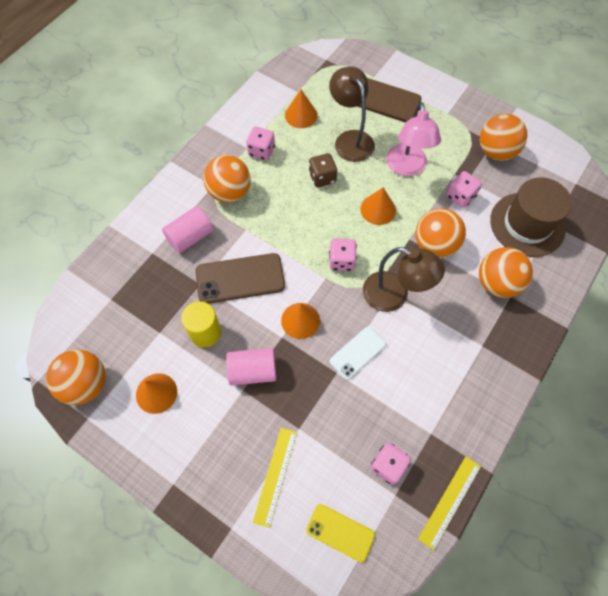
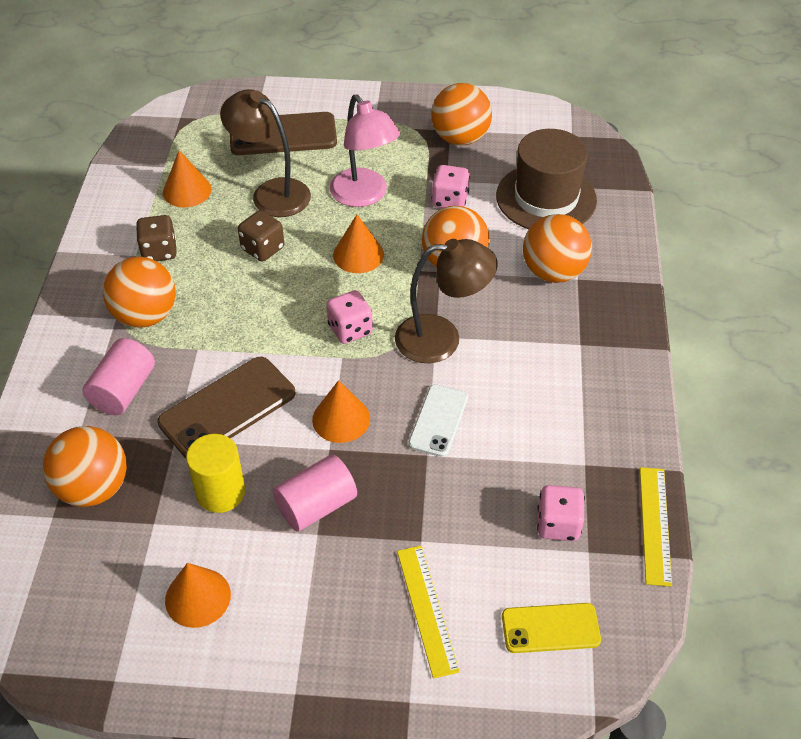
camera: 30 degrees left, 15 degrees down
(86, 384) = (83, 639): orange ball -> orange ball (93, 488)
(261, 151) = (159, 251): pink dice -> brown dice

